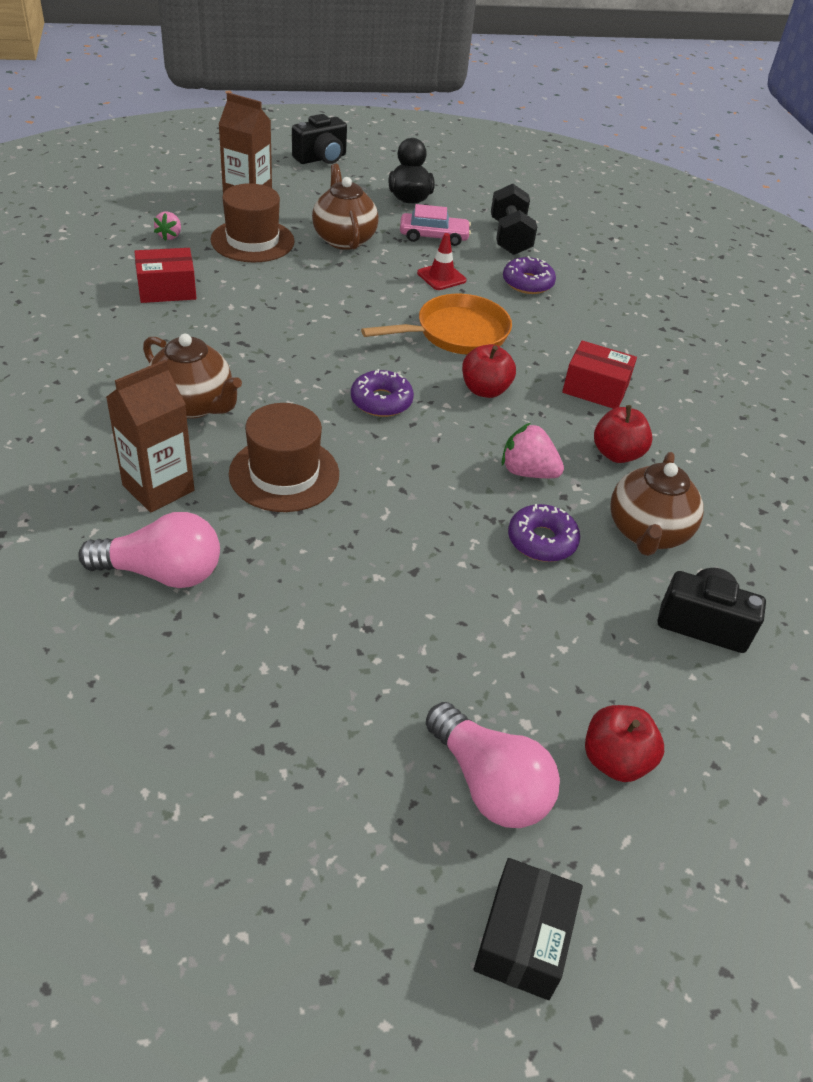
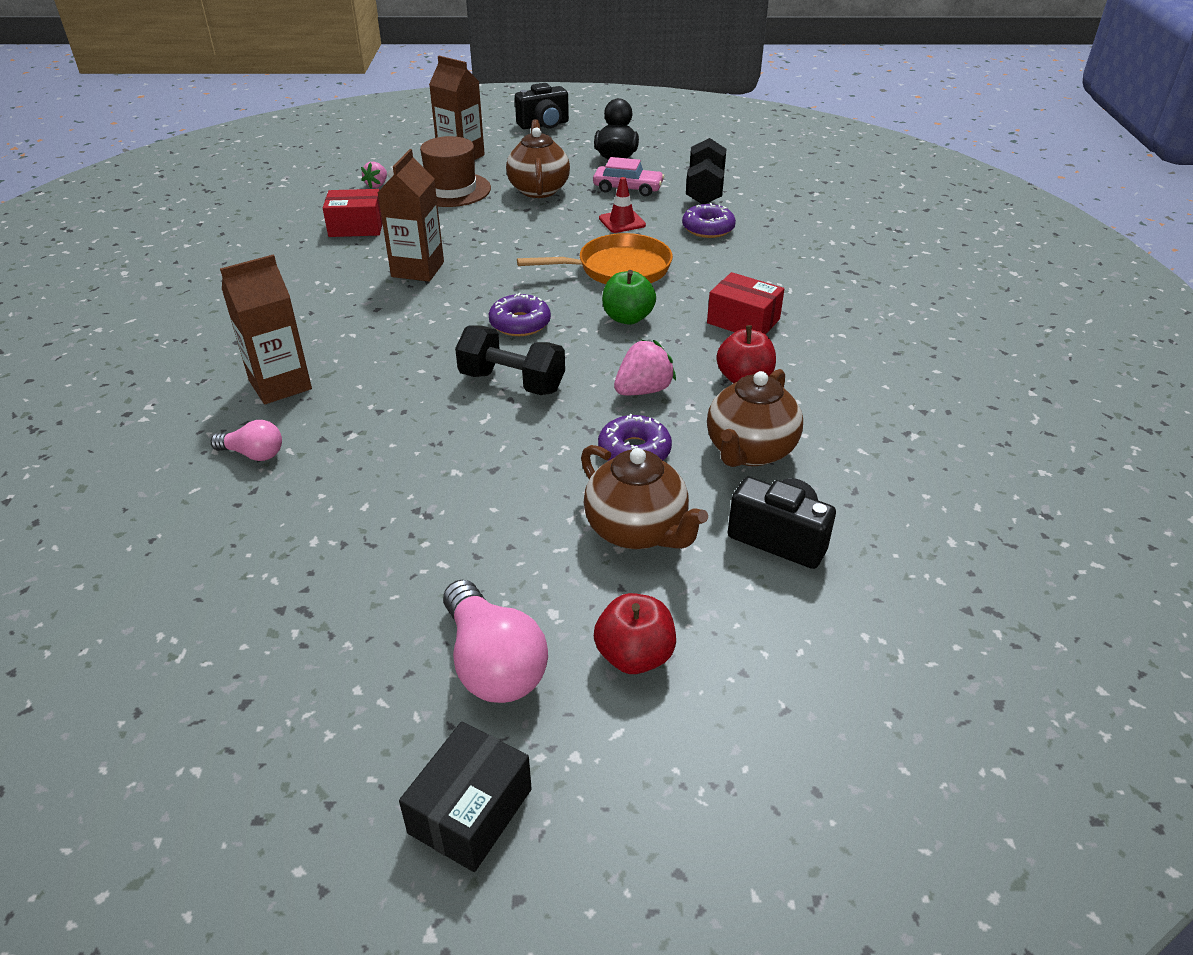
camera: 15 degrees right, 5 degrees down
(162, 572) = (253, 454): pink light bulb -> pink light bulb, size x0.57
(193, 405) = (341, 320): brown teapot -> brown teapot (637, 531)
(252, 340) = (417, 269): none -> brown carton
(284, 474) = (401, 379): brown hat -> none
(397, 470) = (512, 382): none -> black dumbbell
(485, 390) = (627, 318): red apple -> green apple
(527, 472) = (643, 390): pink strawberry -> pink strawberry turned 105 degrees clockwise

